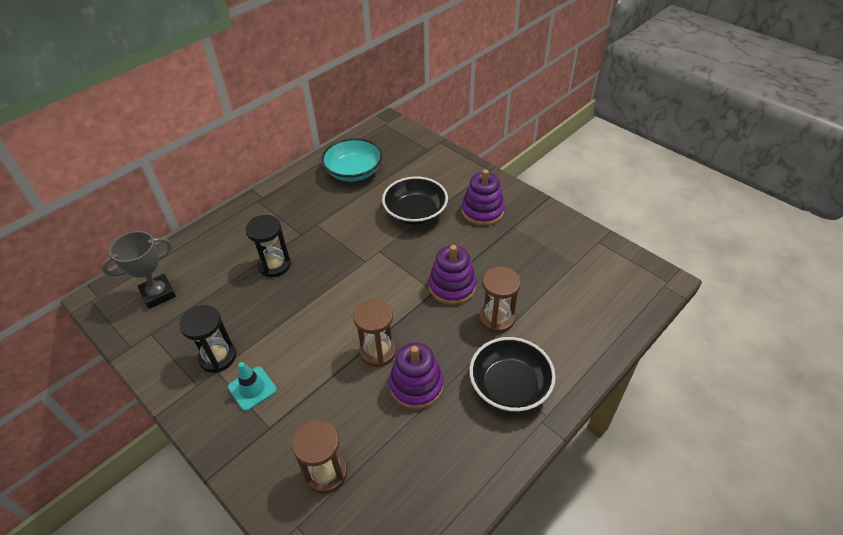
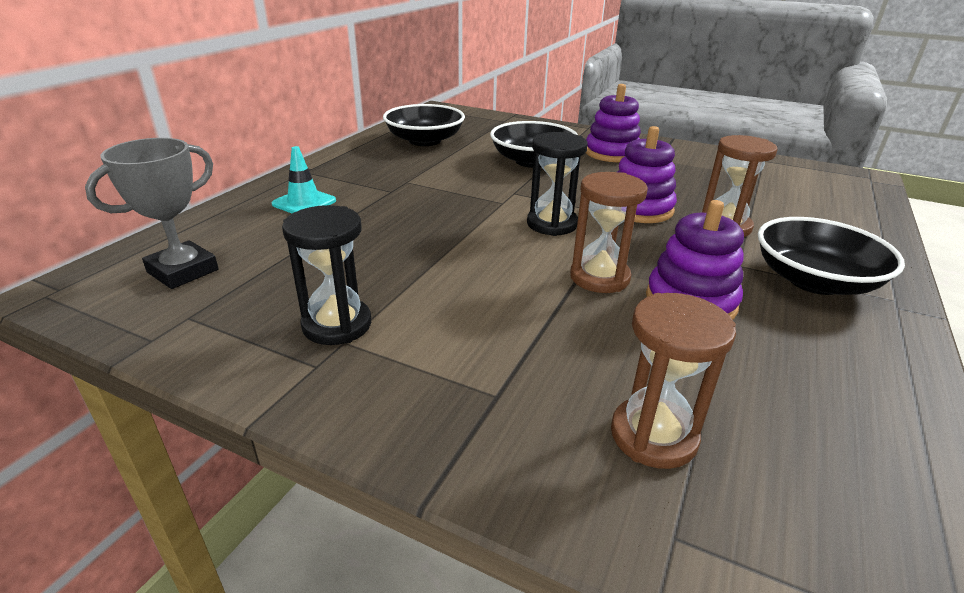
camera: 20 degrees left, 15 degrees down
(252, 388) = (428, 351): turquoise traffic cone -> turquoise traffic cone (304, 202)
(274, 265) = (371, 220): black hourglass -> black hourglass (552, 224)
(353, 171) = (425, 141): turquoise bowl -> black bowl

